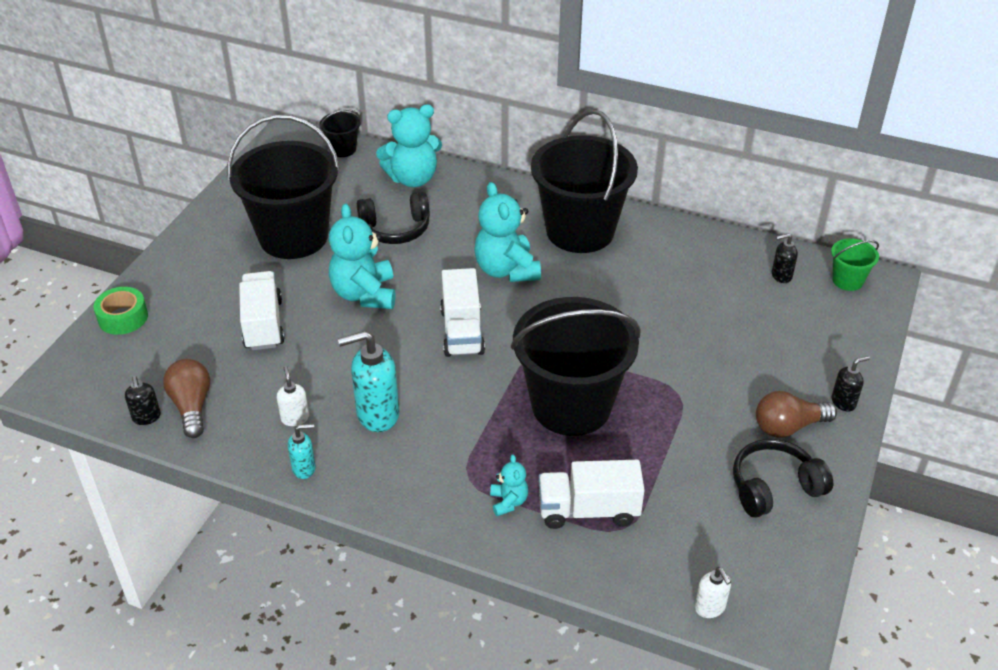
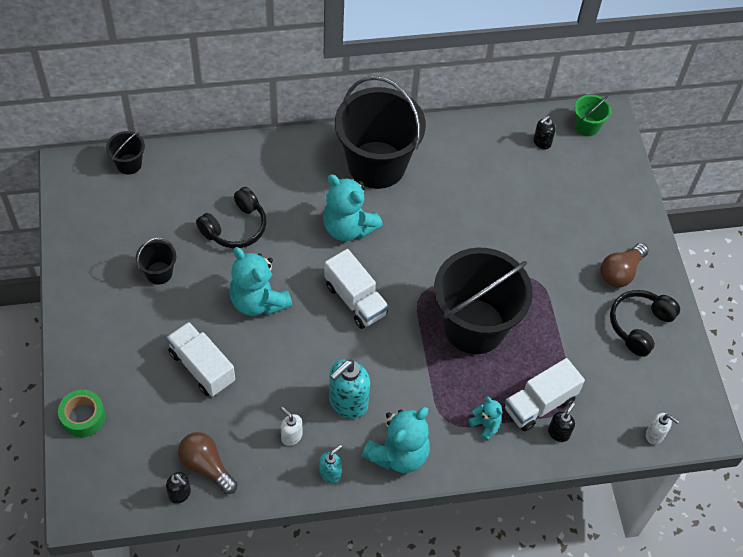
camera: 35 degrees left, 15 degrees up
(293, 237) = (159, 273): black bucket -> black bucket, size x0.43
(412, 179) = (211, 170): turquoise teddy bear -> turquoise teddy bear (398, 454)
(843, 402) = (642, 235): black soap dispenser -> black soap dispenser (559, 433)

